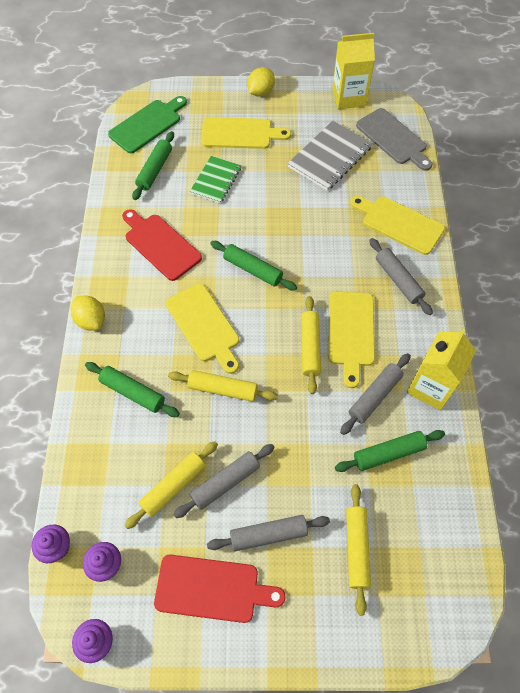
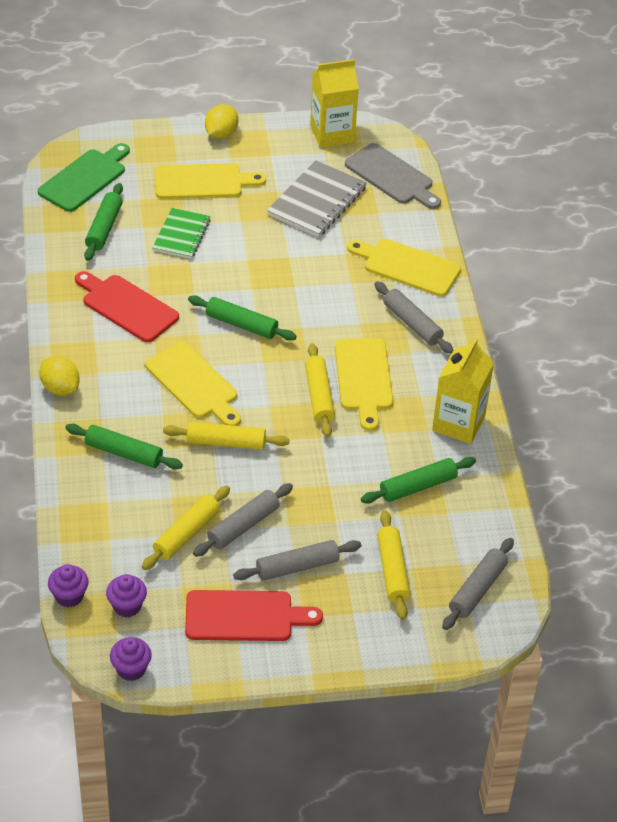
camera: 10 degrees left, 15 degrees down
(374, 396) = (397, 436): grey rolling pin -> grey rolling pin (477, 589)

